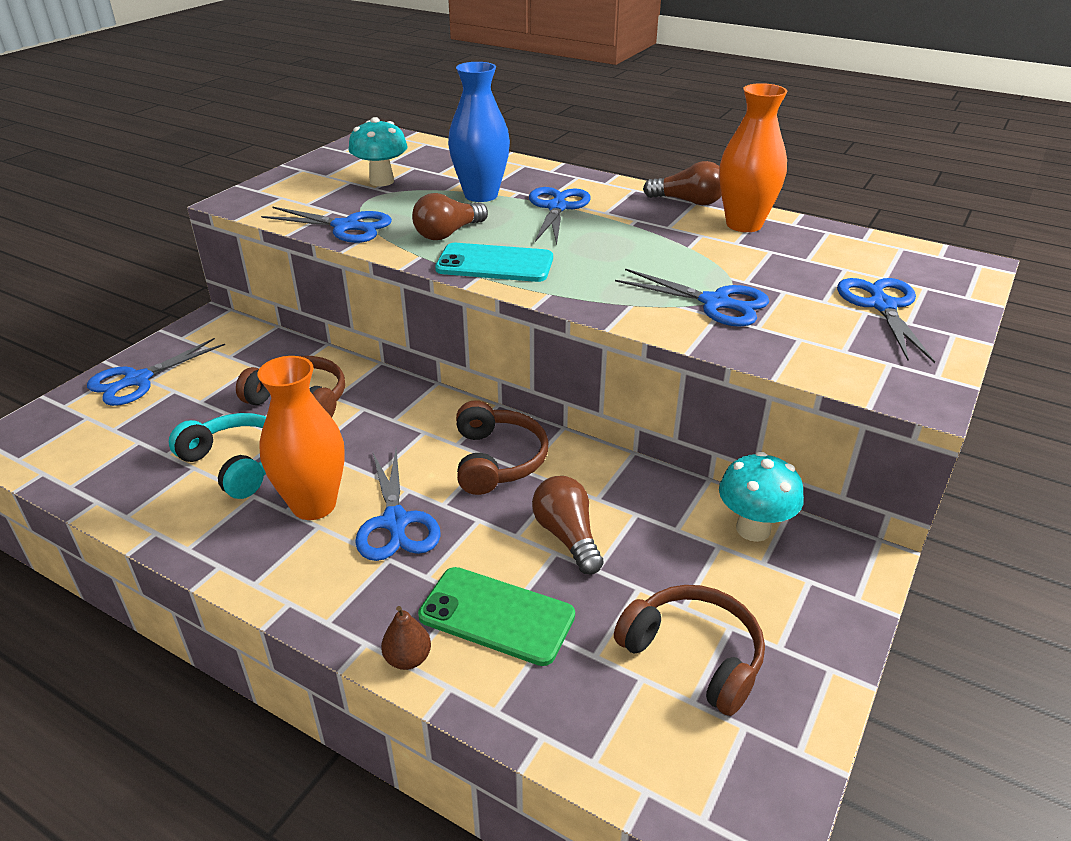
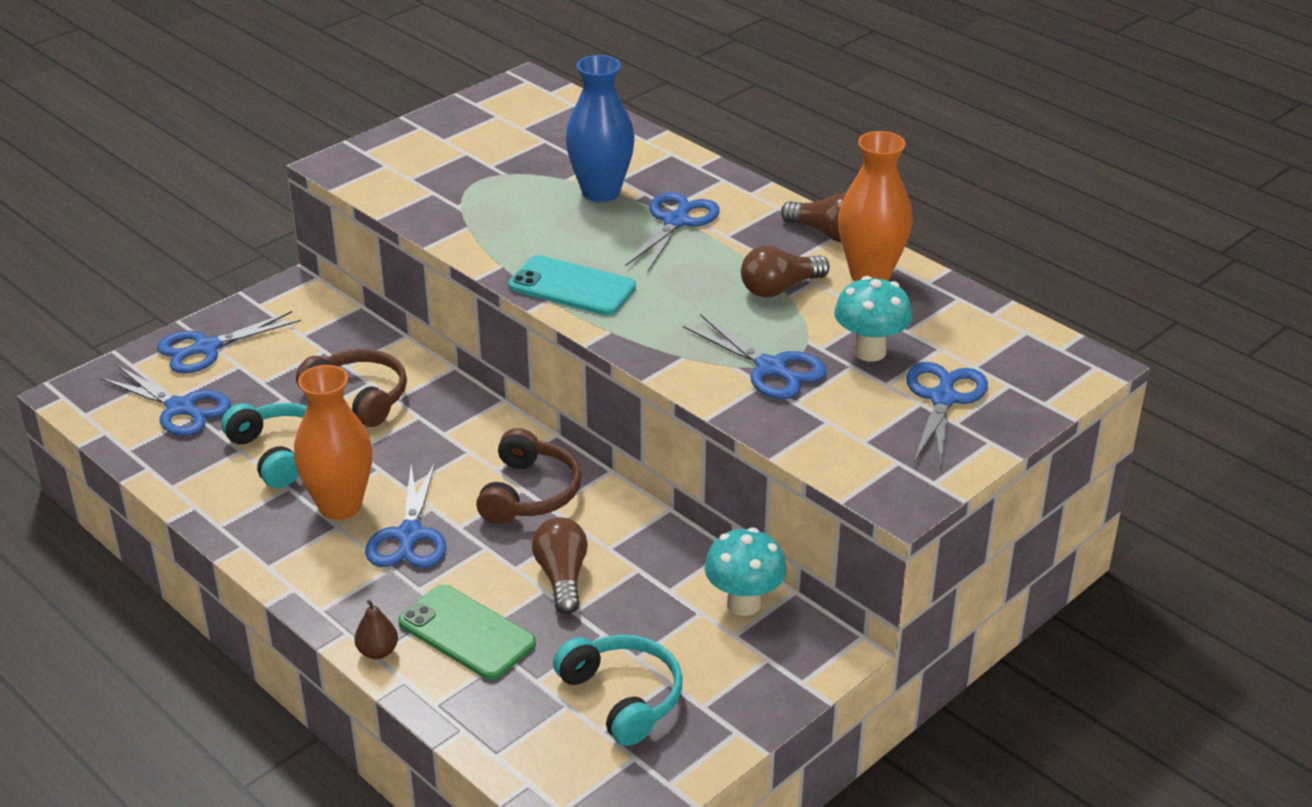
camera: 15 degrees right, 0 degrees up
(346, 227) = (440, 216): blue scissors -> blue scissors (180, 408)
(381, 181) = (501, 157): turquoise mushroom -> turquoise mushroom (869, 352)
(448, 233) = (542, 240): brown light bulb -> brown light bulb (779, 288)
(694, 655) = (623, 697): brown headphones -> turquoise headphones

